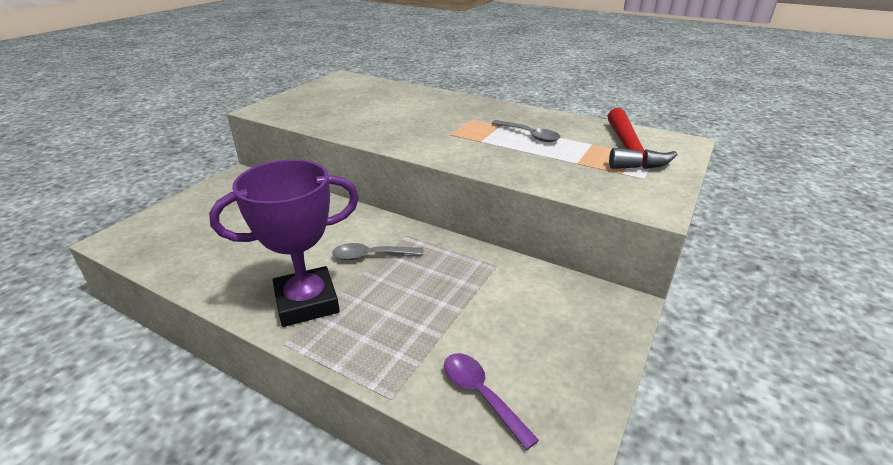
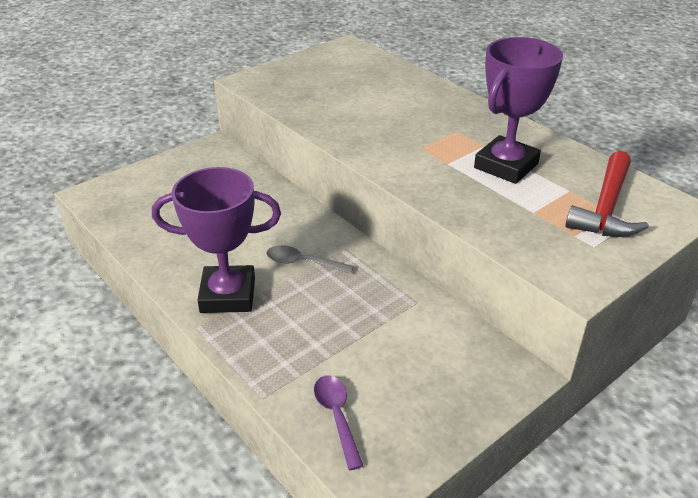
camera: 20 degrees right, 5 degrees up
(529, 135) = (506, 166): grey spoon -> purple trophy

